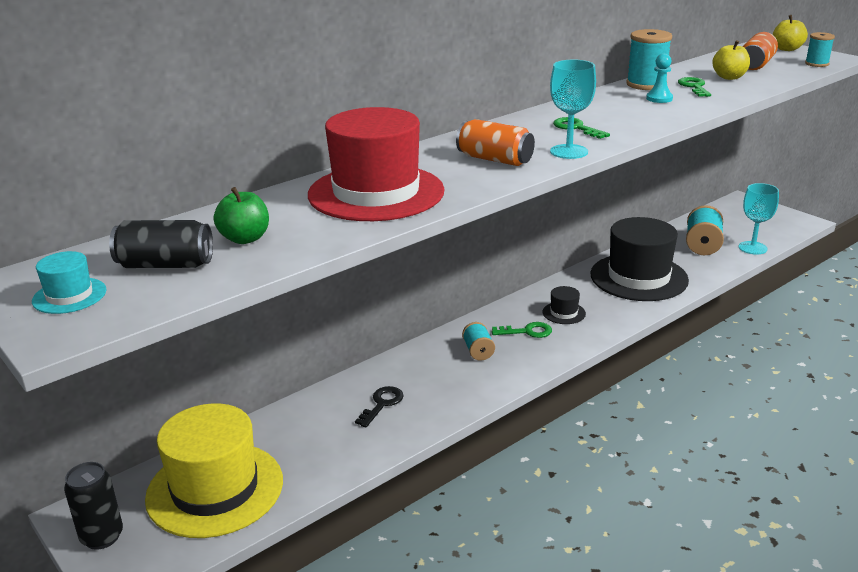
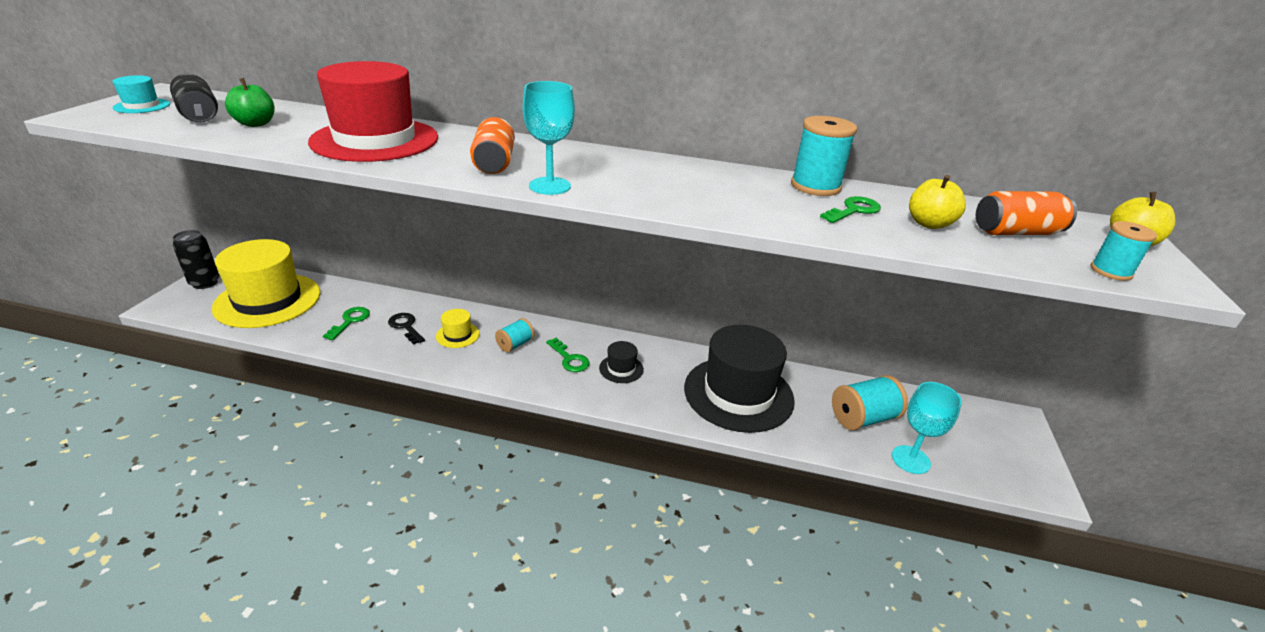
camera: 50 degrees right, 5 degrees up
(382, 404) = (406, 326): black key -> black key turned 120 degrees counterclockwise
(430, 378) = (457, 335): none -> yellow hat
(576, 128) = (623, 178): green key -> green key (350, 321)
(659, 98) = (778, 199): turquoise pawn -> none

